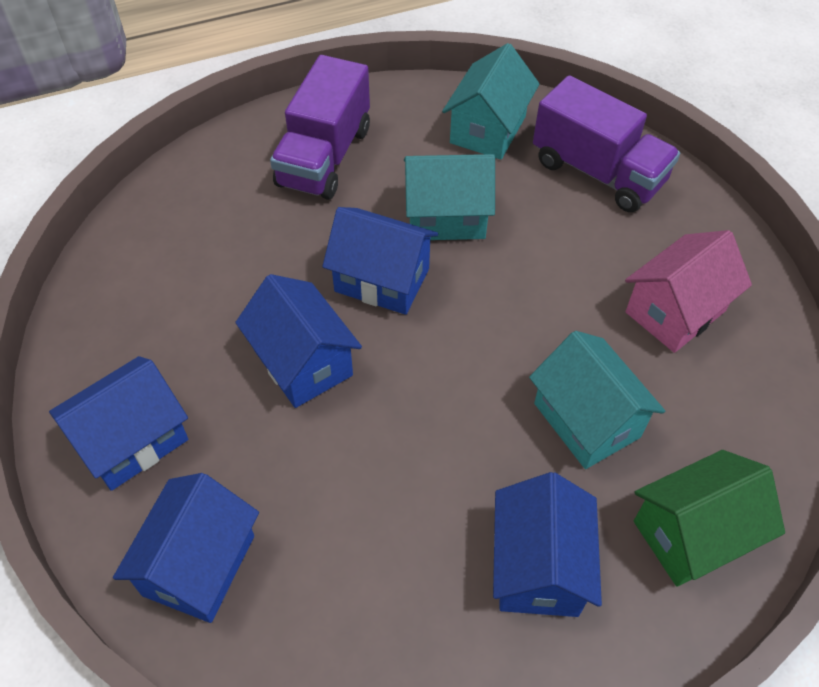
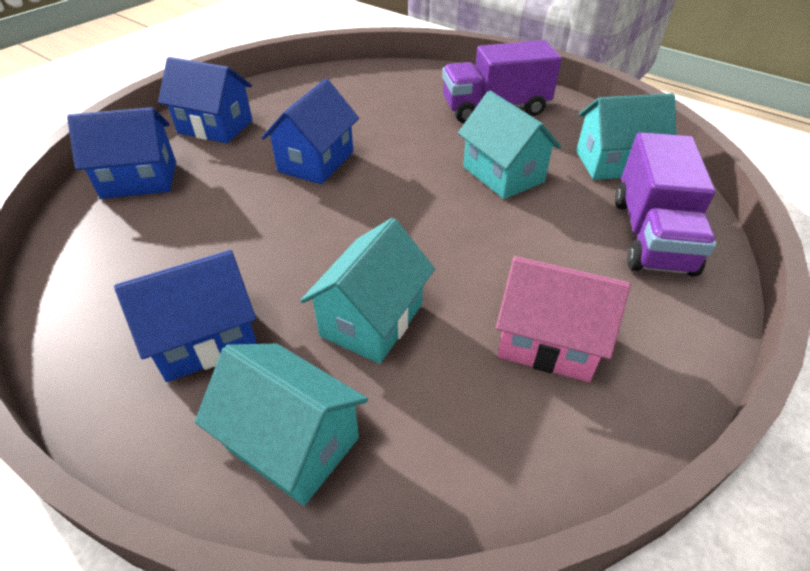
camera: 60 degrees right, 10 degrees down
(382, 280) = (414, 167): blue house -> none
(692, 534) = (293, 443): green house -> turquoise house

